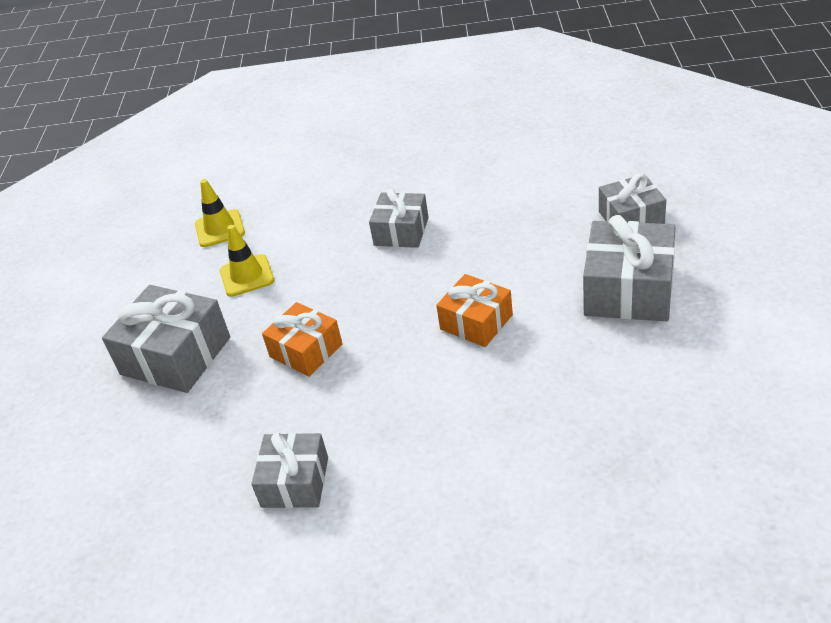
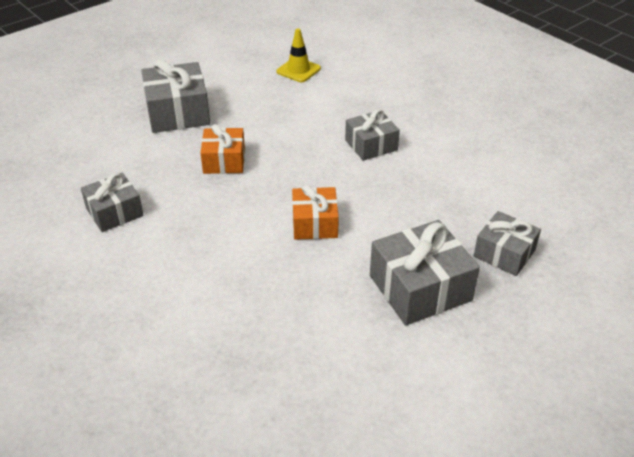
camera: 45 degrees right, 0 degrees up
(247, 276) = (267, 103): yellow traffic cone -> none

